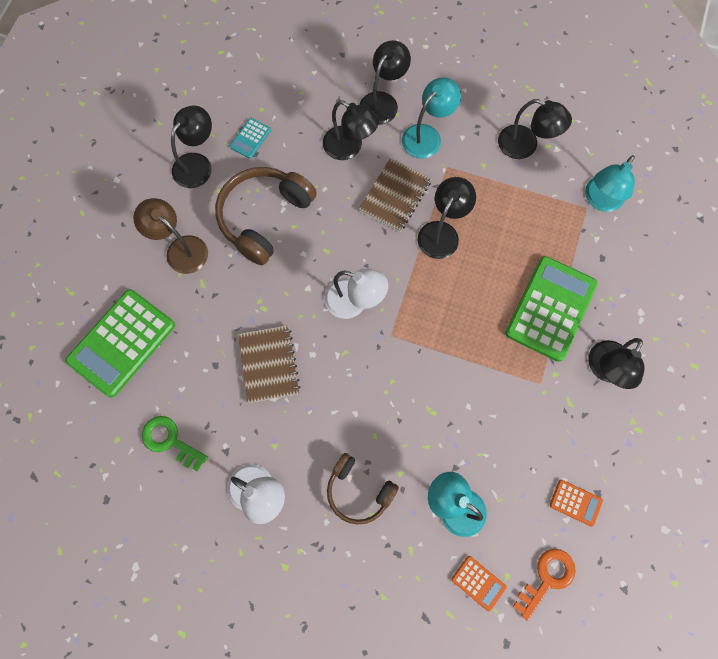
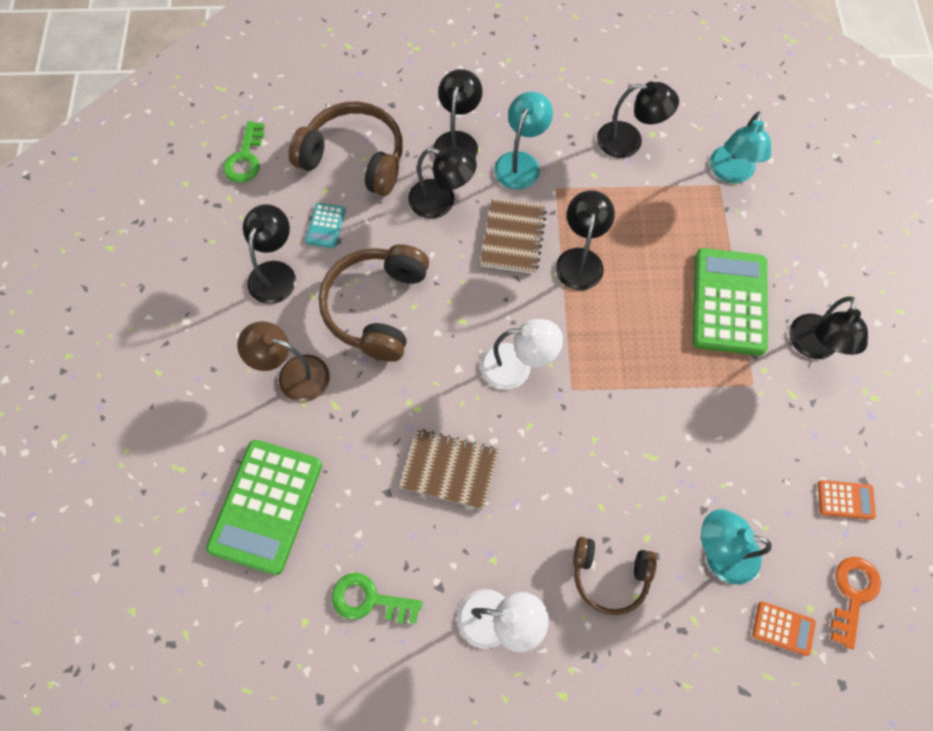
camera: 20 degrees left, 5 degrees down
(209, 63) = (245, 158): none -> green key
(269, 364) = (449, 469): brown notebook -> brown notebook turned 45 degrees counterclockwise
(295, 90) = (355, 158): none -> brown headphones

